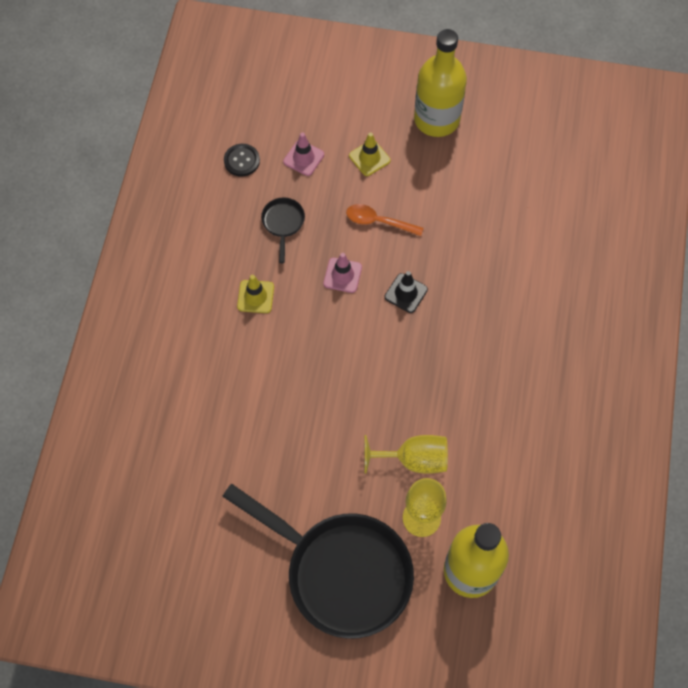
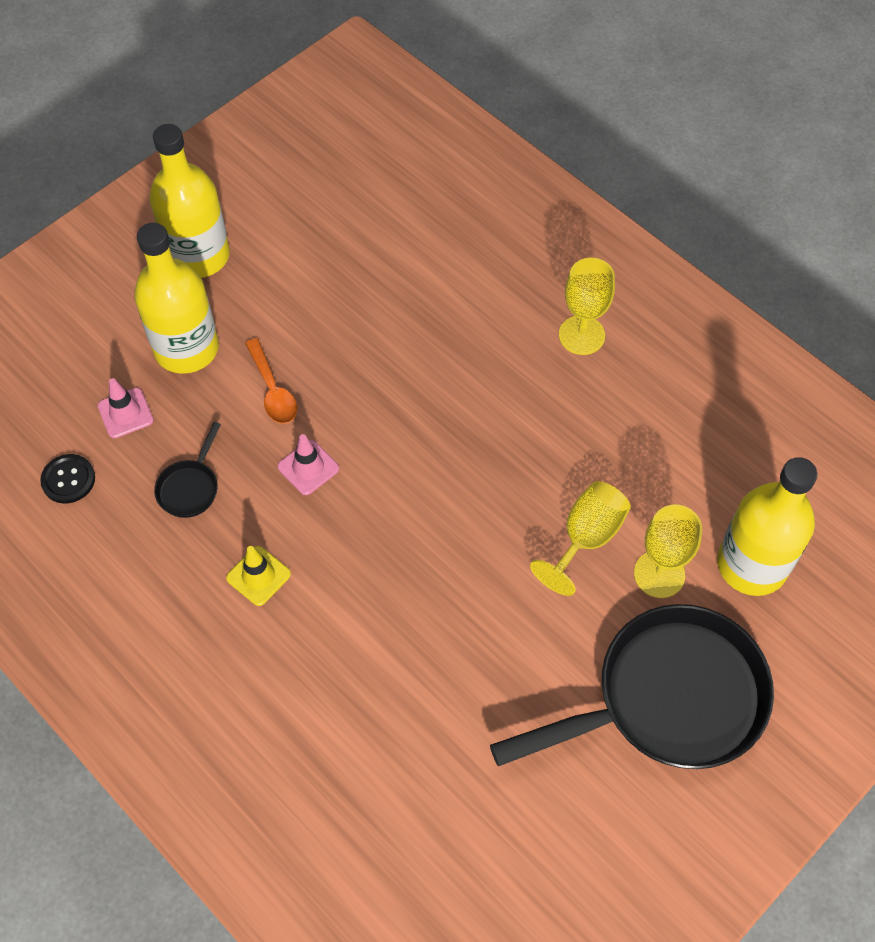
camera: 55 degrees left, 5 degrees down
(283, 223) = (190, 487): black pan -> black pan turned 105 degrees counterclockwise
(369, 158) = (186, 348): yellow traffic cone -> yellow bottle
(378, 222) = (273, 390): orange spoon -> orange spoon turned 75 degrees counterclockwise
(406, 293) = (382, 419): black traffic cone -> none
(558, 368) = (581, 335): none -> yellow goblet

